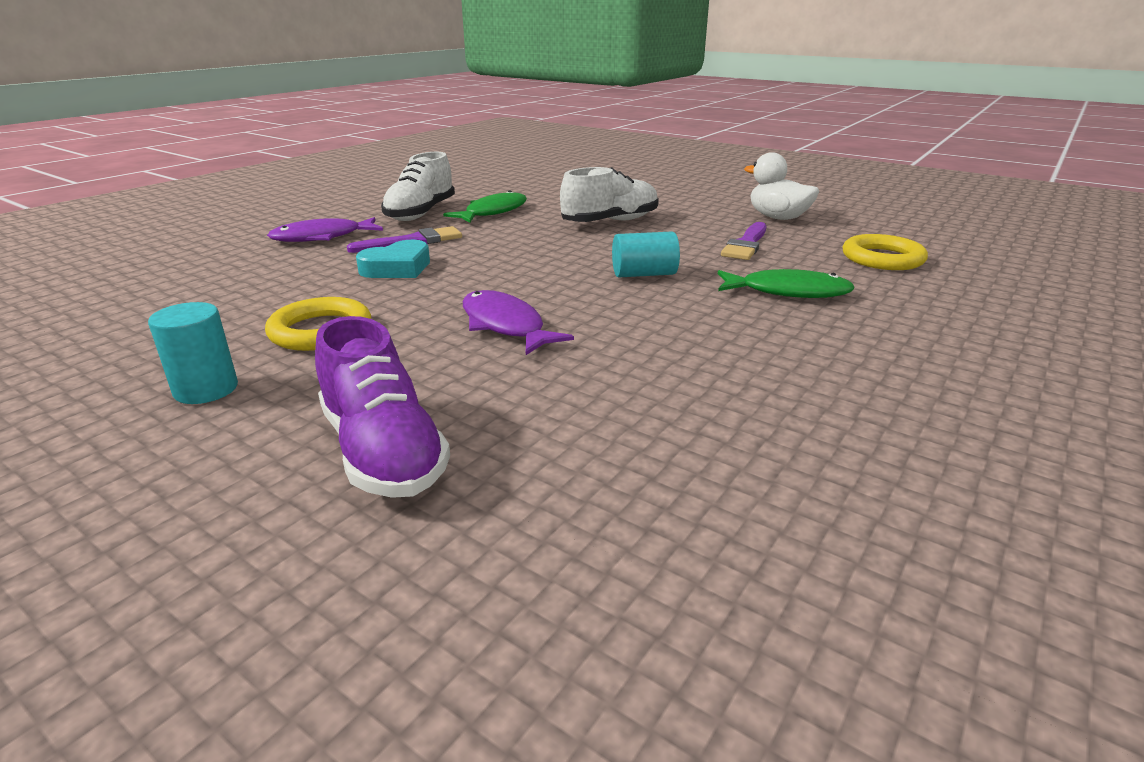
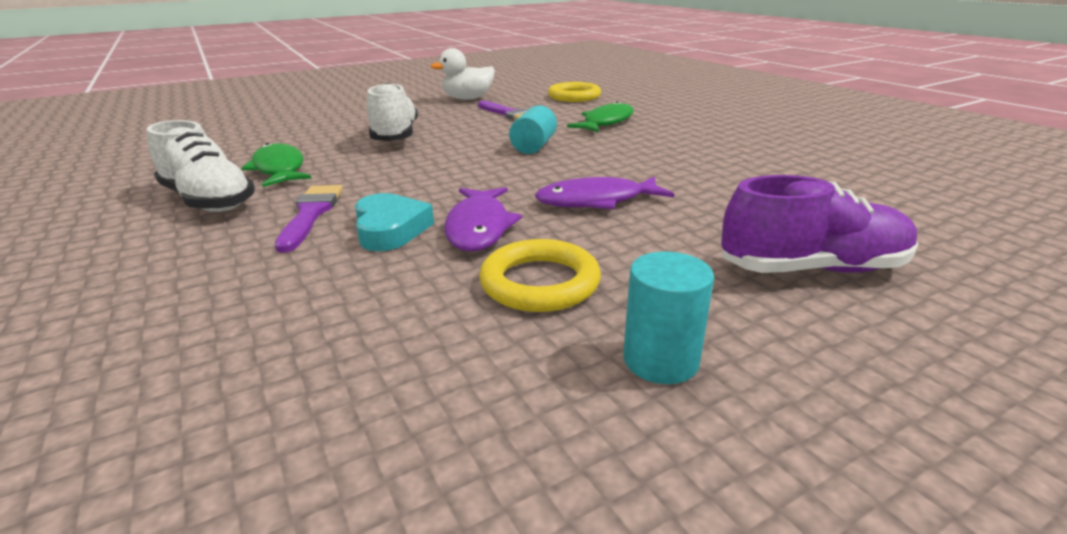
camera: 65 degrees left, 0 degrees up
(322, 237) = (191, 265): purple fish -> purple fish (479, 227)

